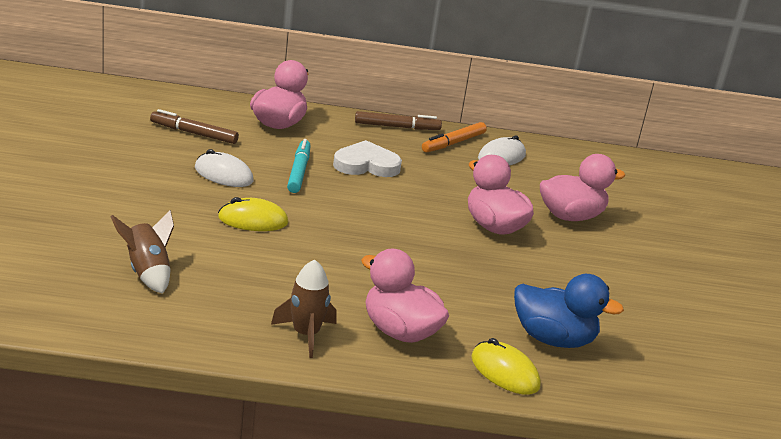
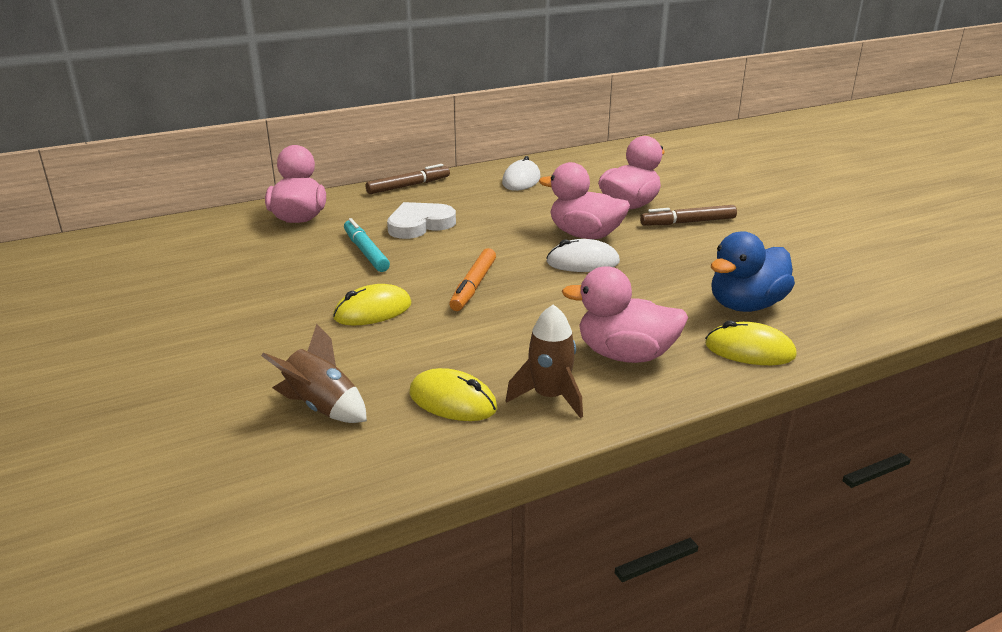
camera: 25 degrees left, 0 degrees up
(194, 133) = (223, 254): brown marker -> brown marker (688, 222)
(223, 174) = (295, 280): white mouse -> white mouse (582, 262)
(236, 307) = (453, 401): none -> yellow mouse
(453, 143) = (470, 183): orange marker -> orange marker (473, 286)
(553, 339) = (746, 305): blue duck -> blue duck turned 150 degrees clockwise

